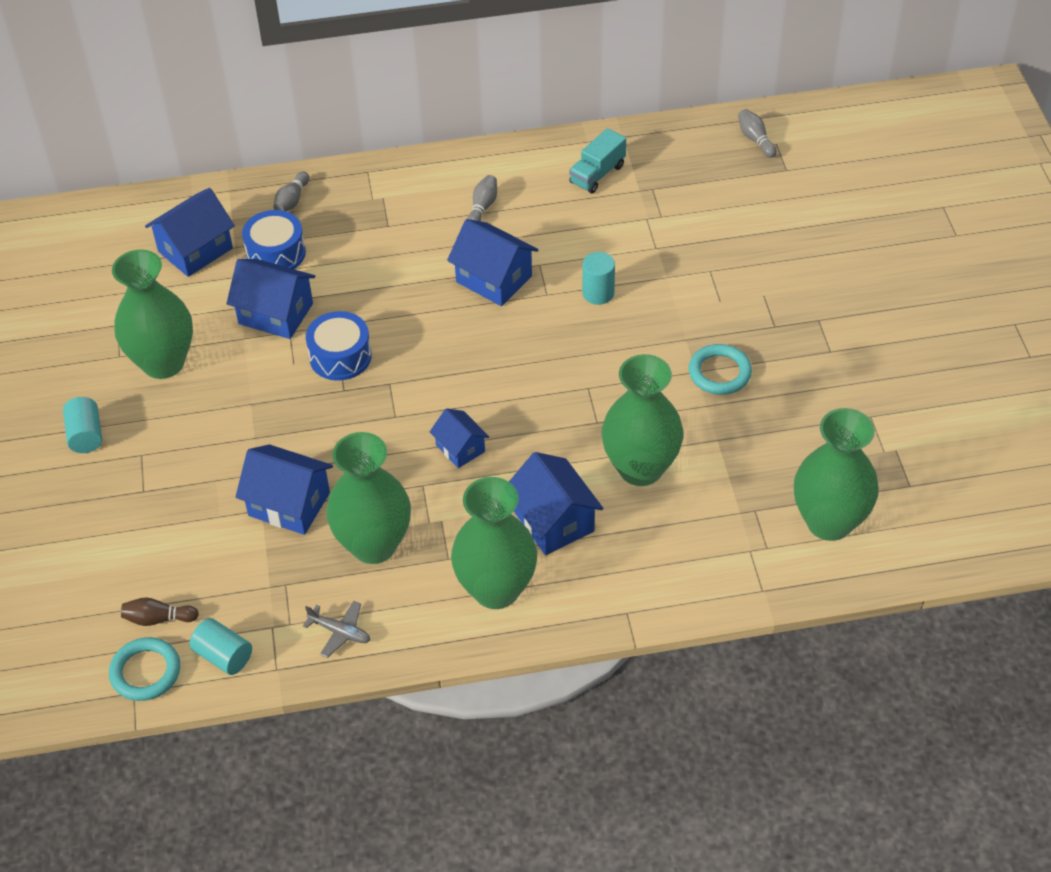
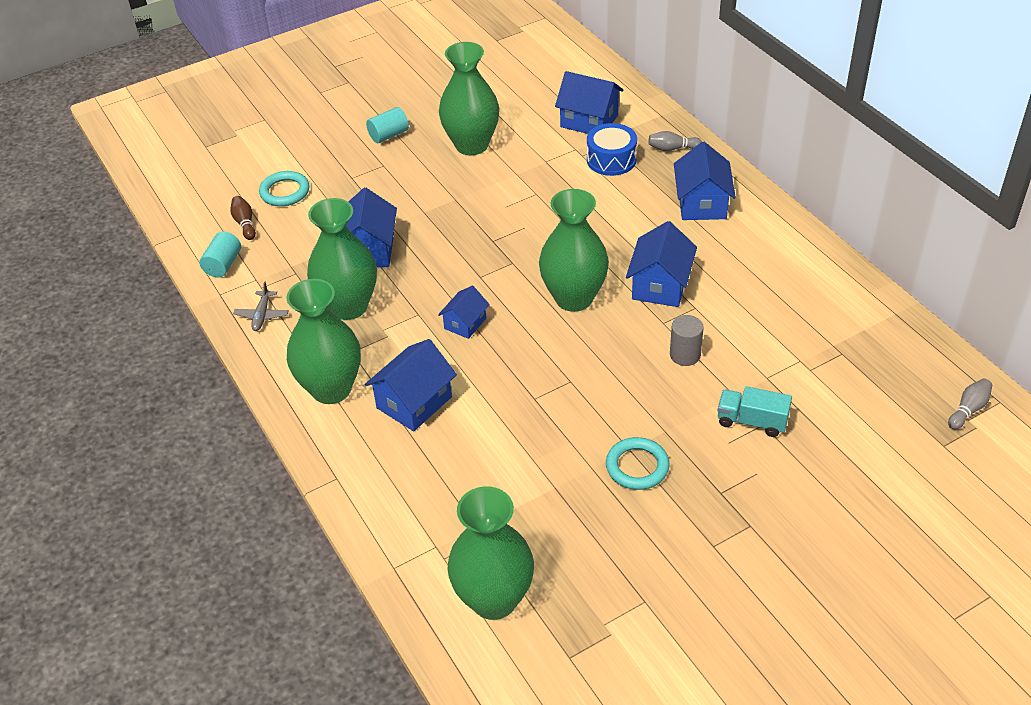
camera: 70 degrees right, 5 degrees down
(145, 672) = (199, 233): turquoise ring -> turquoise ring (285, 192)
(276, 314) = (549, 181): blue house -> blue house (702, 203)
(340, 356) = (525, 228): blue drum -> none
(482, 207) = (739, 253): grey bowling pin -> none
(597, 174) = (832, 311): turquoise truck -> turquoise truck (752, 421)
(598, 293) = (685, 355): turquoise cylinder -> grey cylinder
(640, 468) = (496, 442): green vase -> green vase (574, 298)

